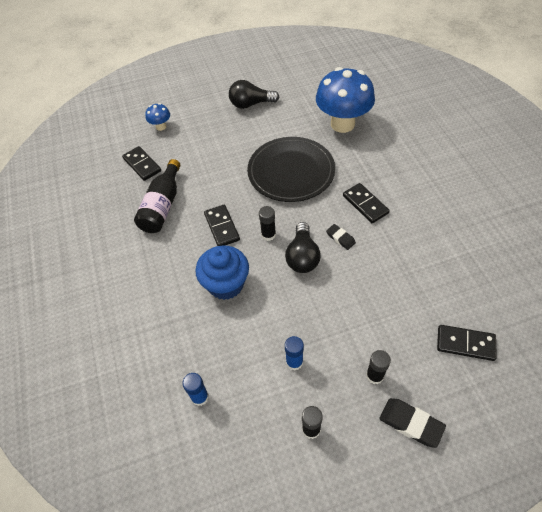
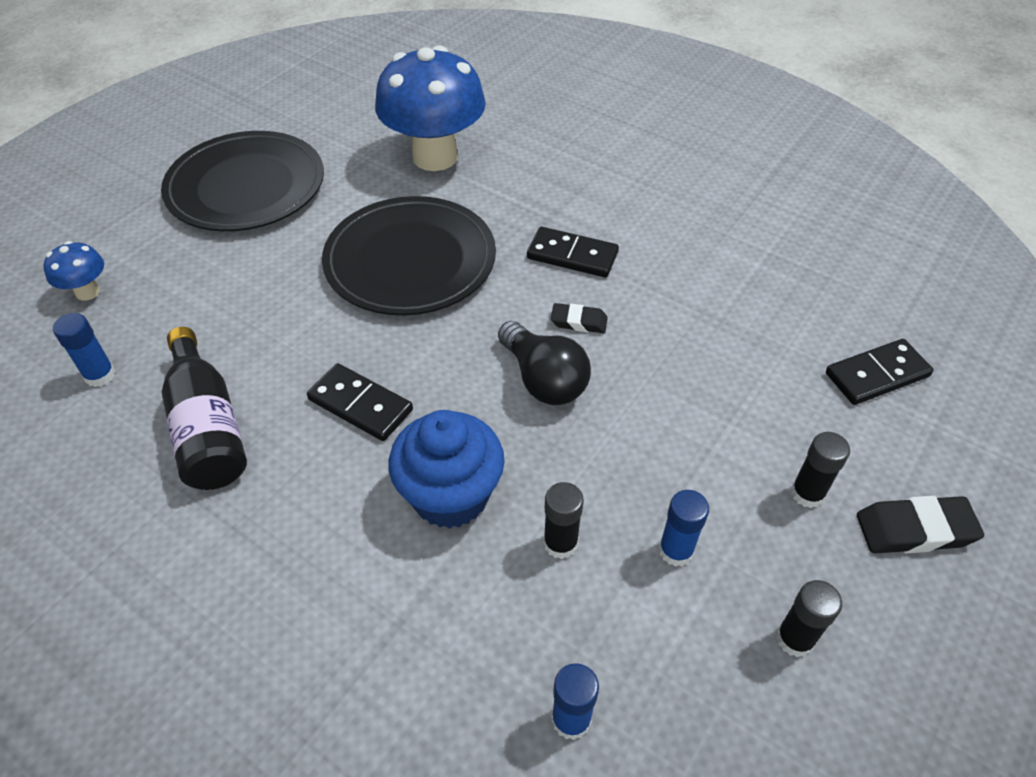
camera: 40 degrees left, 5 degrees down
(142, 165) = (100, 375): black domino -> blue glue stick
(251, 104) = (246, 186): black light bulb -> black plate
(268, 235) = (457, 375): black glue stick -> black glue stick (560, 543)

